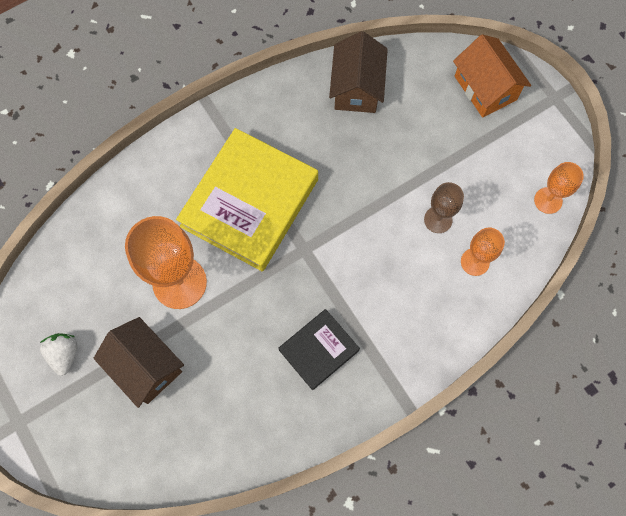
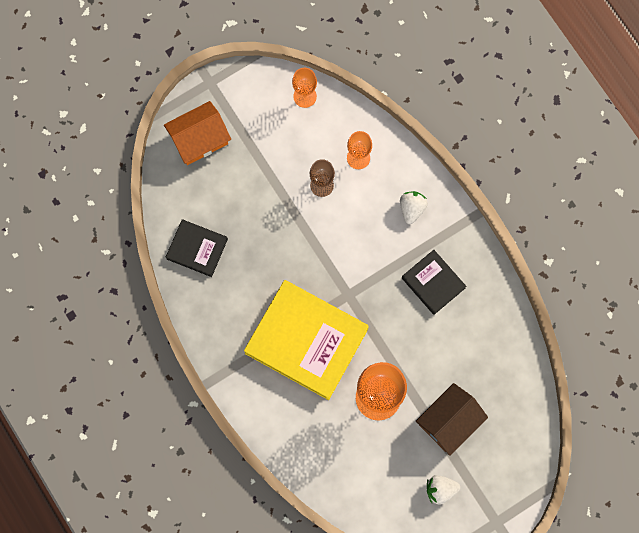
camera: 90 degrees left, 5 degrees up
(357, 87) = (197, 249): brown house -> black book
(413, 325) = (412, 208): none -> white strawberry

